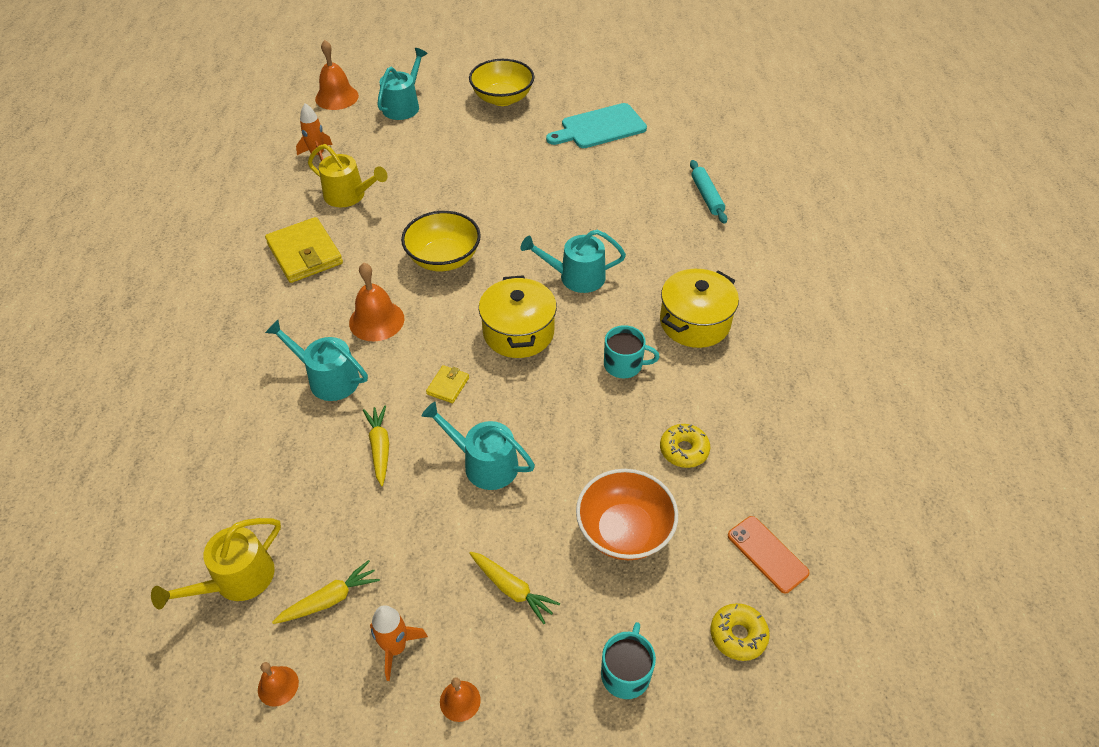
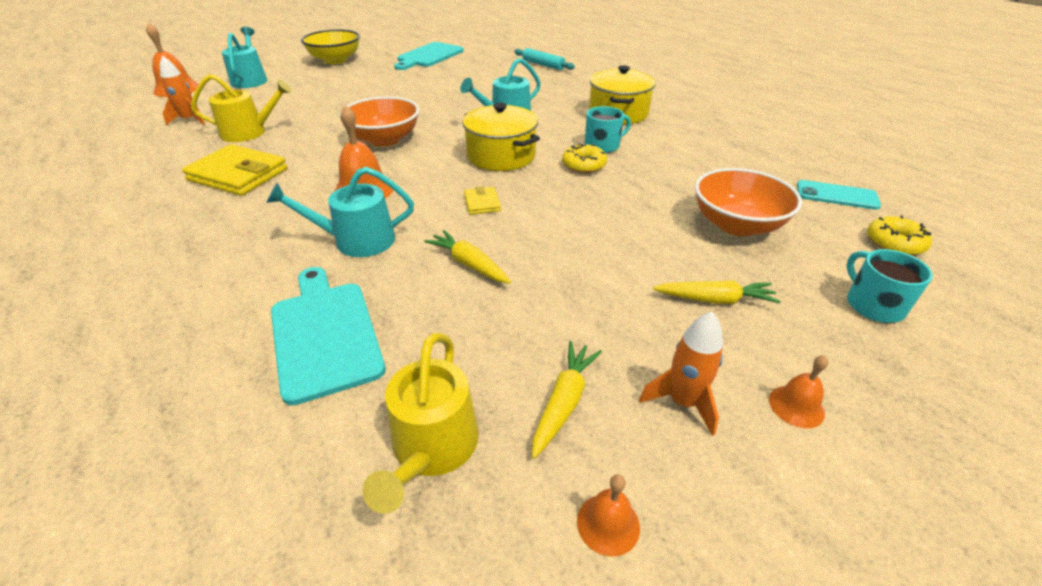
camera: 35 degrees left, 10 degrees down
(247, 457) = (325, 334): none -> turquoise cutting board
(443, 258) = (384, 139): yellow bowl -> orange bowl
(484, 464) = (577, 234): turquoise watering can -> none
(684, 450) = (706, 169): yellow donut -> yellow donut (583, 165)
(767, 554) = (836, 195): orange phone -> turquoise phone

